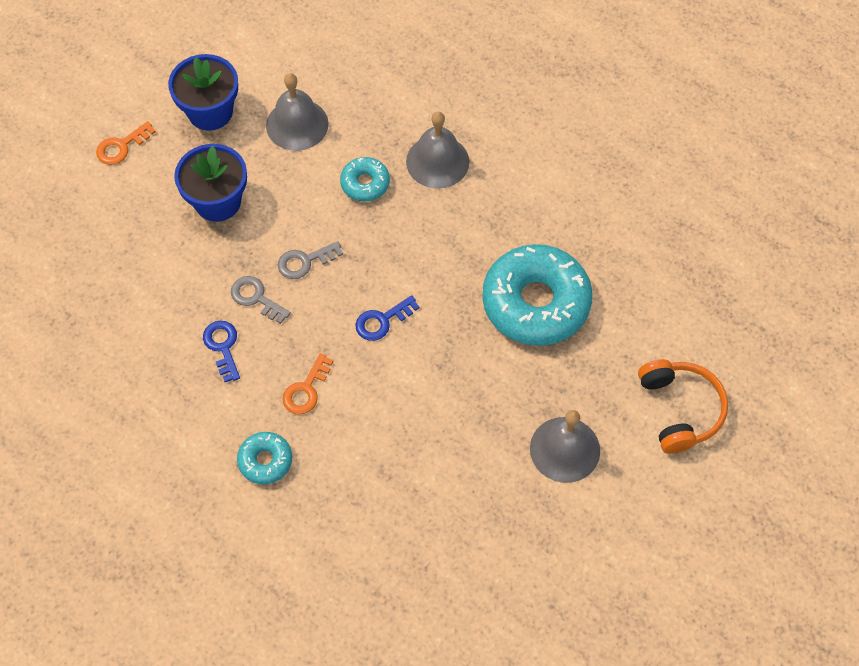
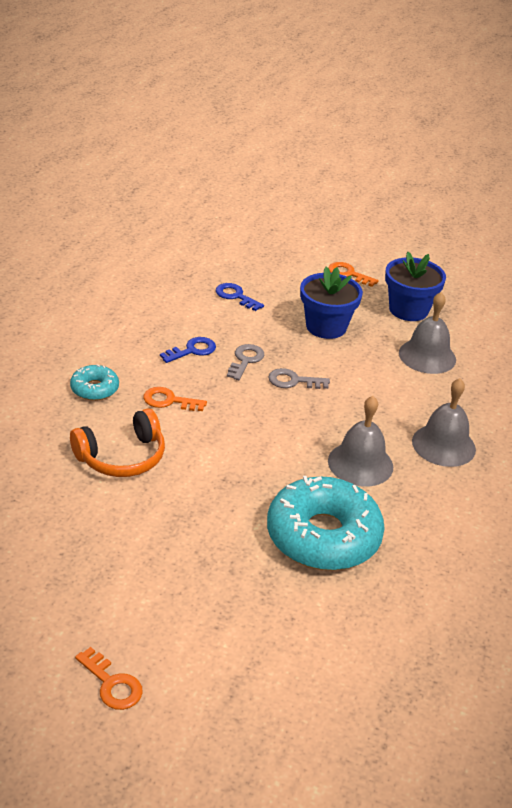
camera: 70 degrees right, 25 degrees down
(304, 262) = (293, 381): grey key -> grey key turned 45 degrees counterclockwise
(365, 183) = (392, 403): turquoise donut -> none
(382, 321) = (255, 435): blue key -> blue key (235, 296)
(565, 449) = (164, 582): grey bell -> grey bell (360, 463)
(672, 514) = (112, 684): none -> orange key
(680, 409) = (244, 675): orange headphones -> orange headphones (122, 457)

